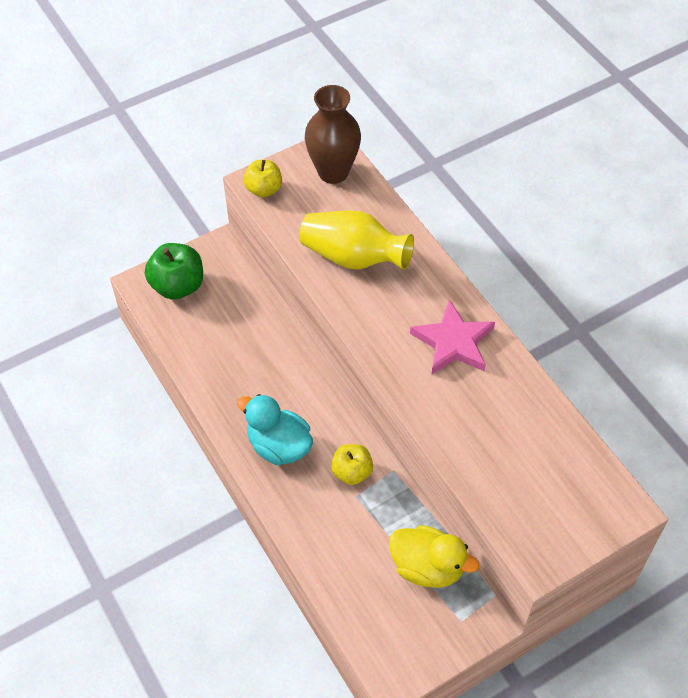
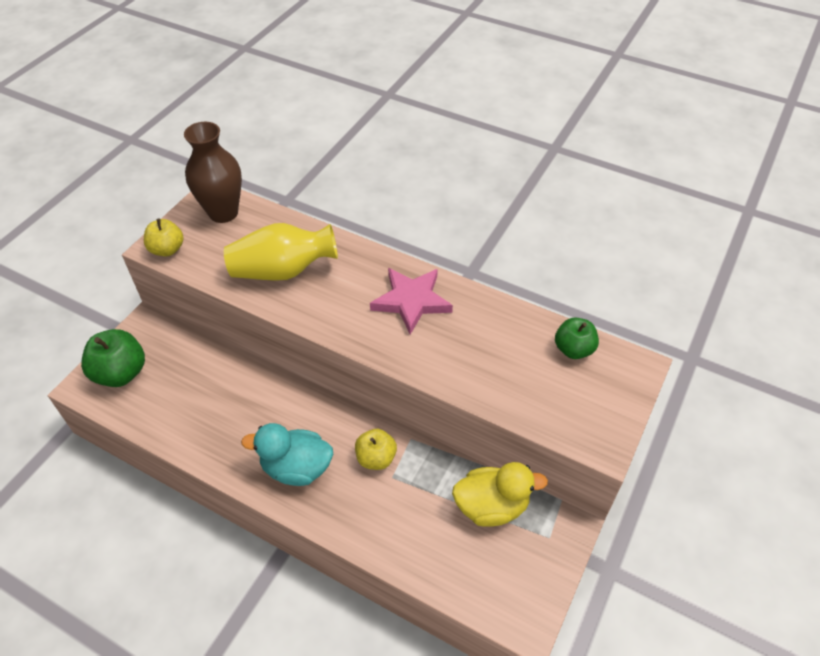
camera: 30 degrees left, 5 degrees down
(576, 462) = (573, 349): none -> green apple

